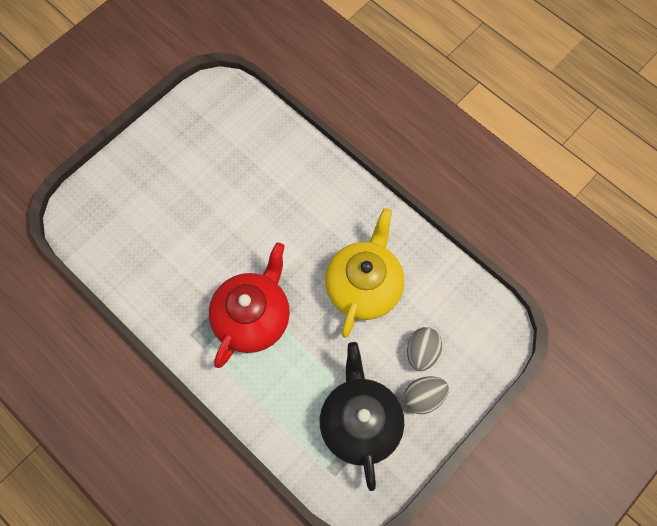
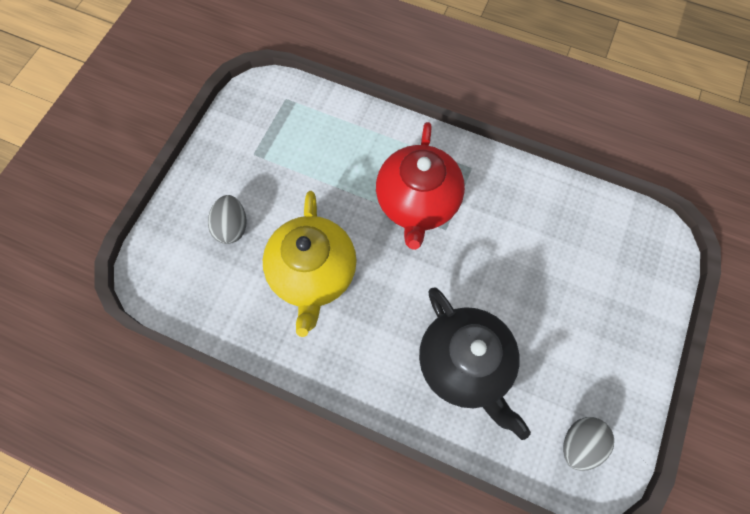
camera: 160 degrees right, 0 degrees up
(360, 422) = (276, 146): black teapot -> black teapot (464, 364)
(423, 397) = (220, 186): grey egg -> grey egg (579, 443)

